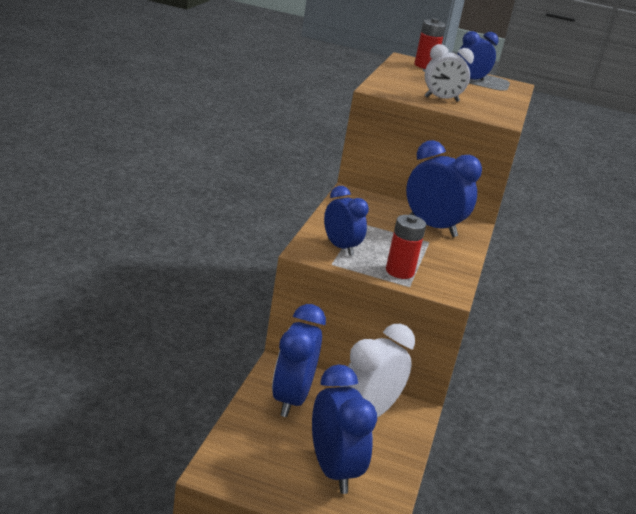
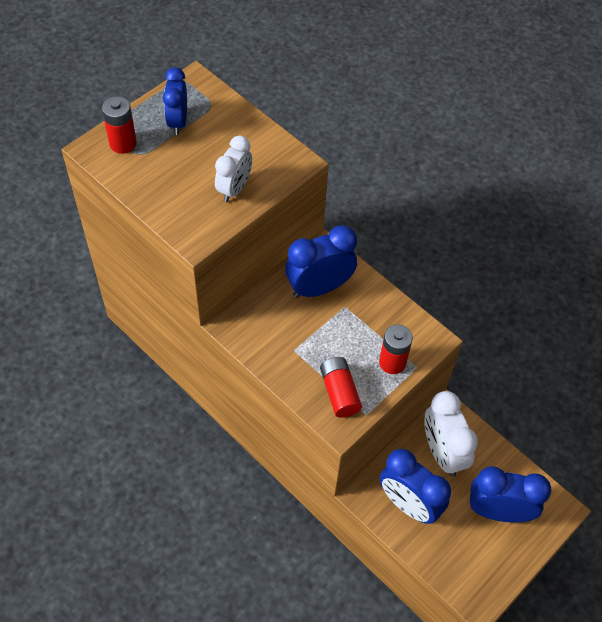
camera: 60 degrees left, 30 degrees up
(340, 247) = (339, 392): blue clock -> red battery

